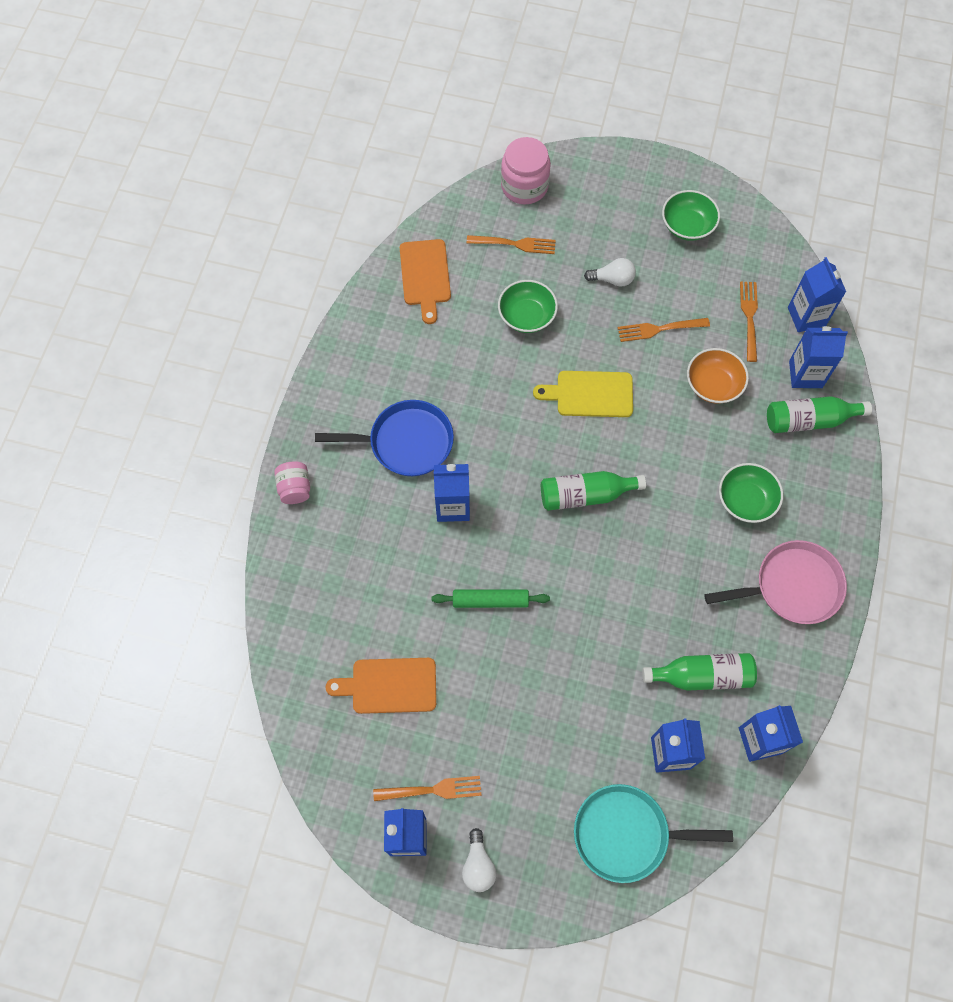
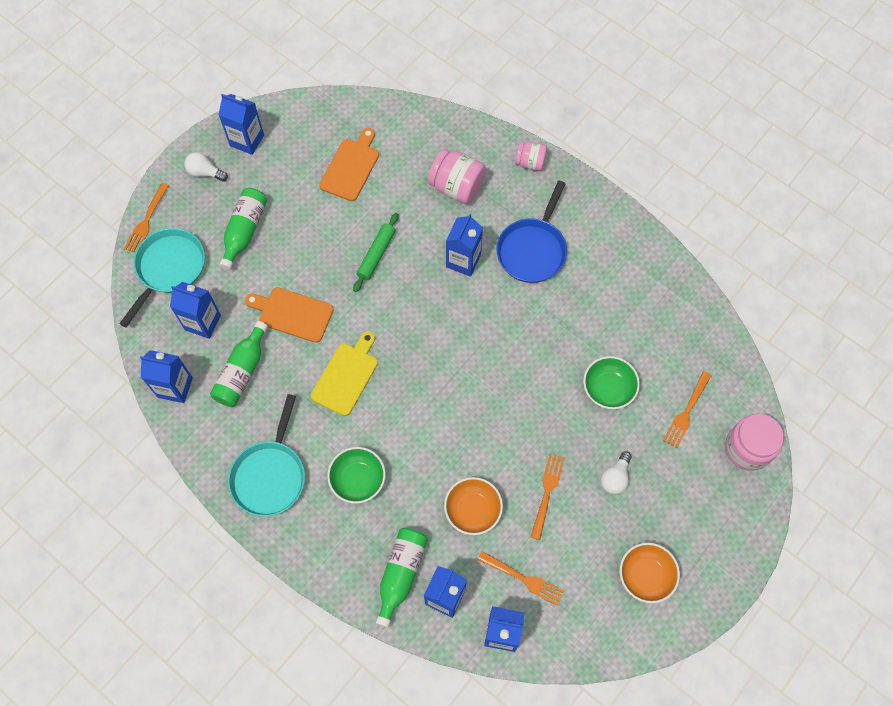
camera: 115 degrees right, 0 degrees up
(363, 553) = (456, 187): none -> pink jar
(425, 276) = (682, 325): orange cutting board -> orange cutting board (292, 314)
(431, 790) = (267, 165): orange fork -> orange fork (146, 220)
(585, 495) = (425, 358): green bottle -> green bottle (245, 231)
(590, 394) = (511, 404): yellow cutting board -> yellow cutting board (346, 376)
(687, 225) = (646, 575): green bowl -> orange bowl
(792, 587) = (270, 475): pink pan -> turquoise pan

